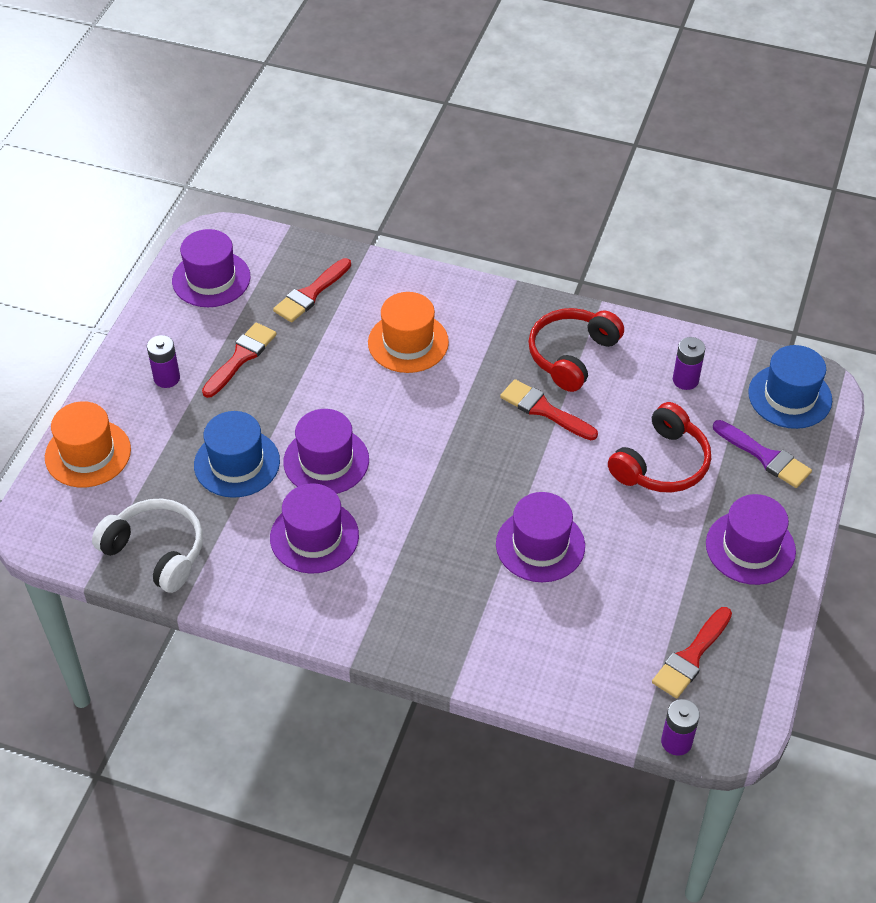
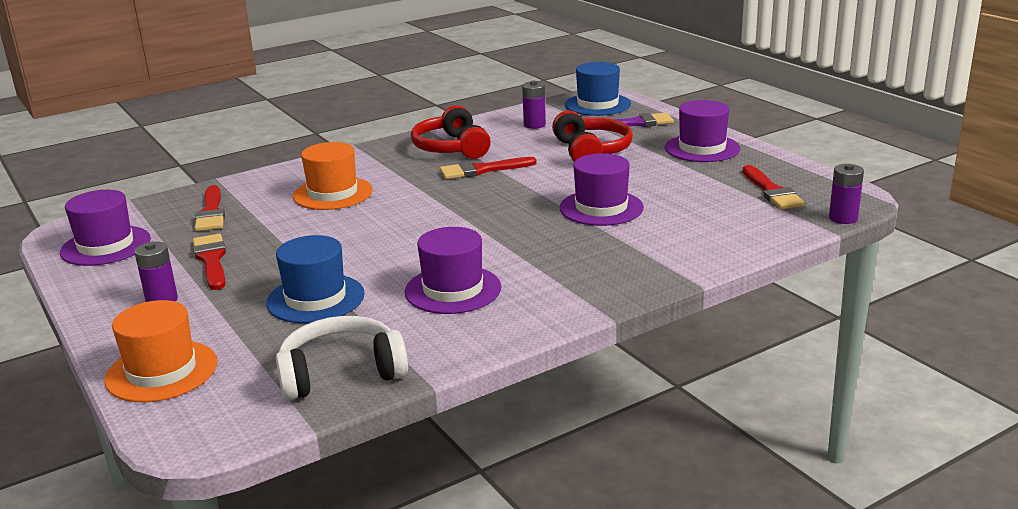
camera: 50 degrees left, 25 degrees down
(326, 461) = (385, 259): purple hat -> none

